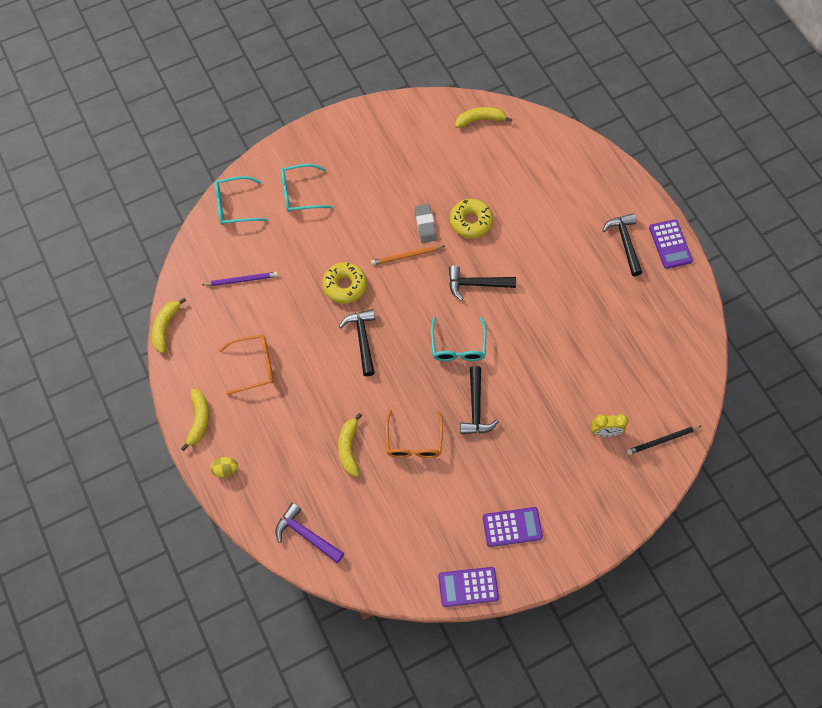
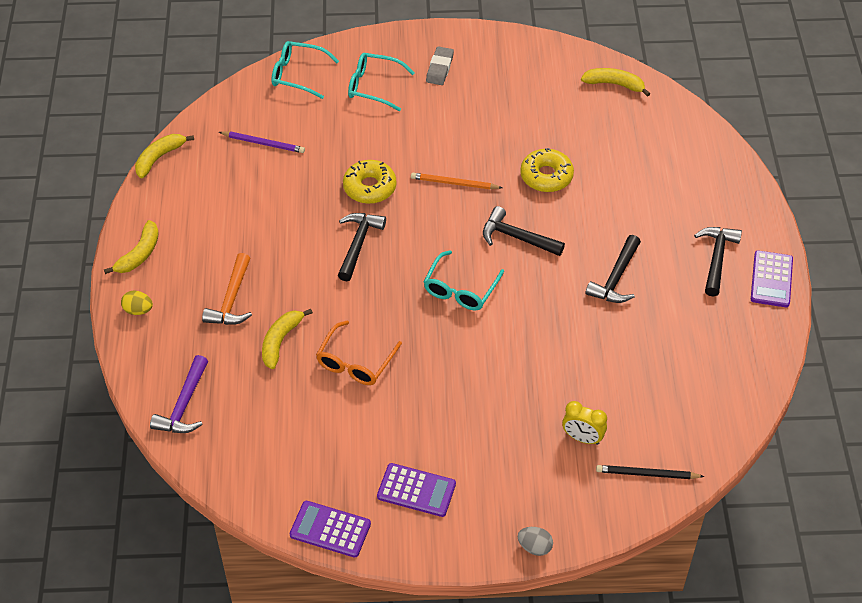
camera: 25 degrees right, 15 degrees down
(254, 366) = (228, 226): orange glasses -> none
(292, 429) = (231, 299): none -> orange hammer
(306, 535) = (184, 405): purple hammer -> purple hammer turned 135 degrees counterclockwise
(425, 225) = (493, 161): grey eraser -> grey eraser (439, 68)
(476, 407) = (445, 356): black hammer -> black hammer (616, 278)
(615, 533) = (534, 547): none -> grey egg

